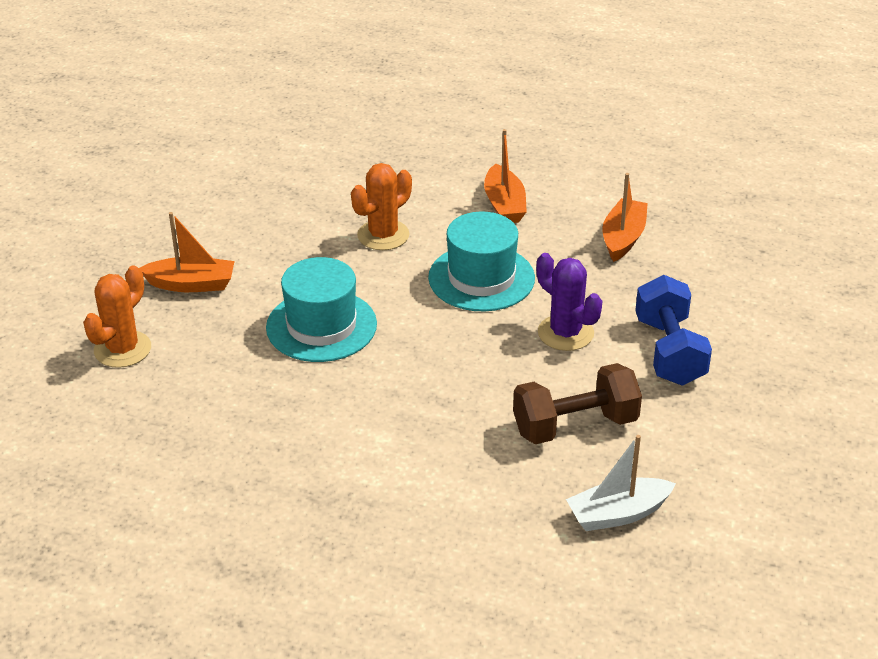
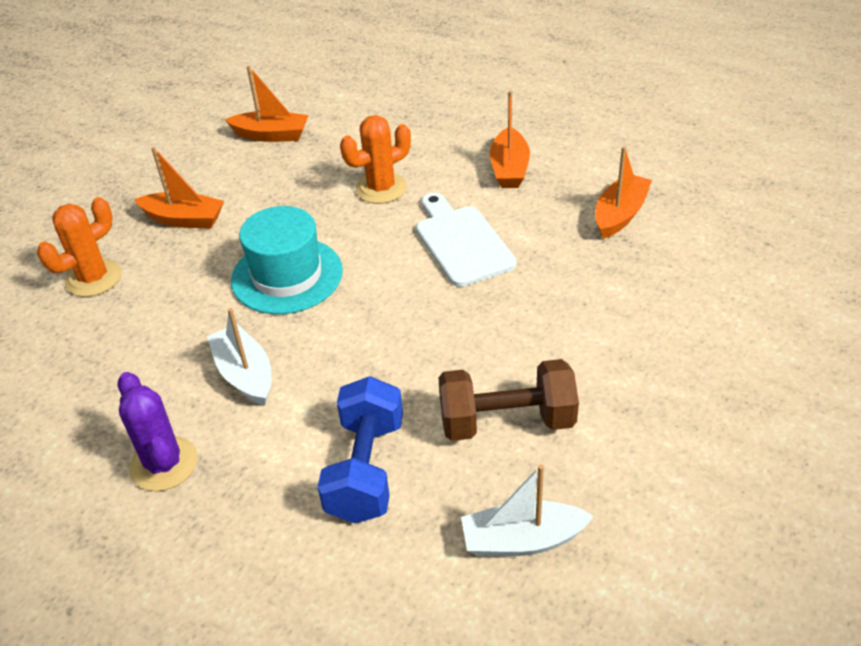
camera: 15 degrees right, 5 degrees up
(247, 193) = (271, 135): none -> orange boat
(318, 417) = (245, 374): none -> white boat
(481, 278) = (461, 242): turquoise hat -> white cutting board
(565, 333) = (529, 312): purple cactus -> purple cactus (164, 464)
(669, 351) = (635, 346): blue dumbbell -> blue dumbbell (366, 469)

